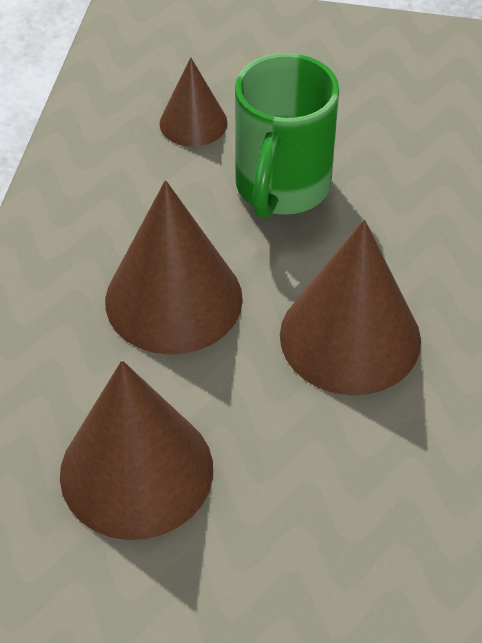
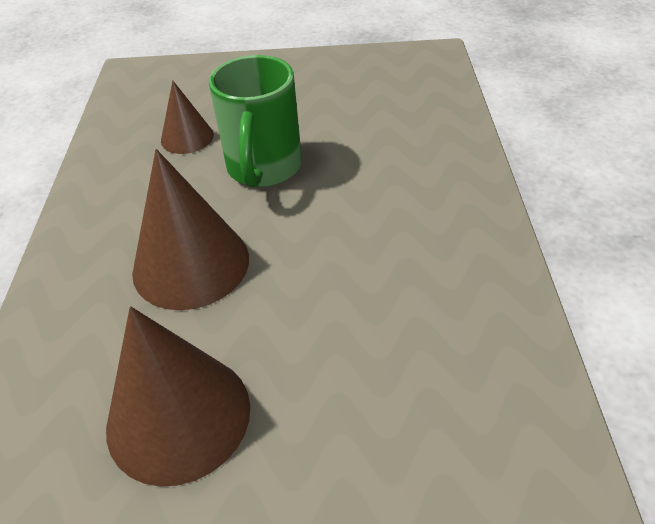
camera: 10 degrees left, 5 degrees down
(350, 337) = (343, 264): brown cone -> none

